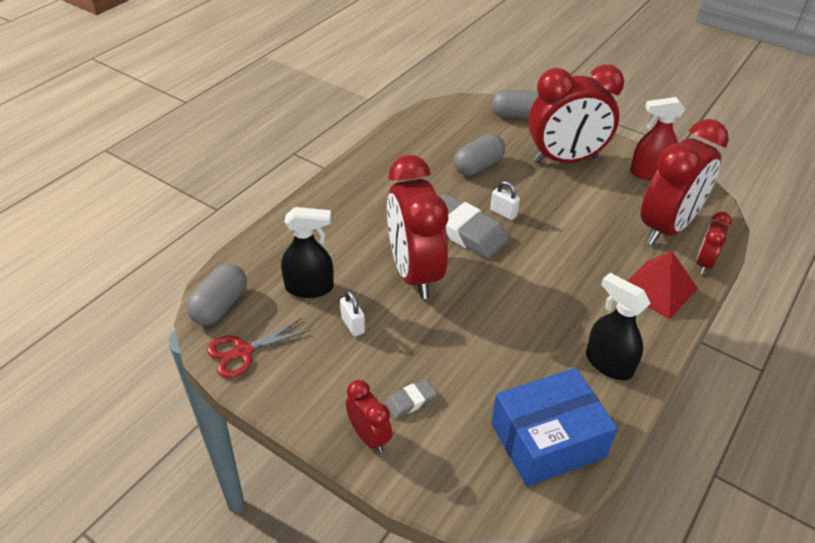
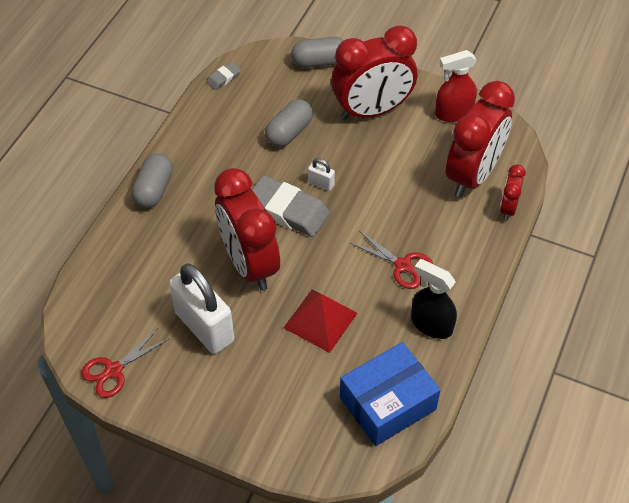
camera: 10 degrees left, 10 degrees up
(220, 306) = (79, 329): grey capsule -> grey capsule (154, 190)
(309, 287) = (157, 296): black spray bottle -> none
(353, 325) = (204, 327): white padlock -> white padlock, size x2.41
(369, 436) = (241, 428): red clock -> none
(410, 401) = (269, 390): grey eraser -> grey eraser (223, 78)
(582, 300) = (403, 265): none -> red scissors
(658, 289) = (468, 242): red pyramid -> red pyramid (320, 320)

